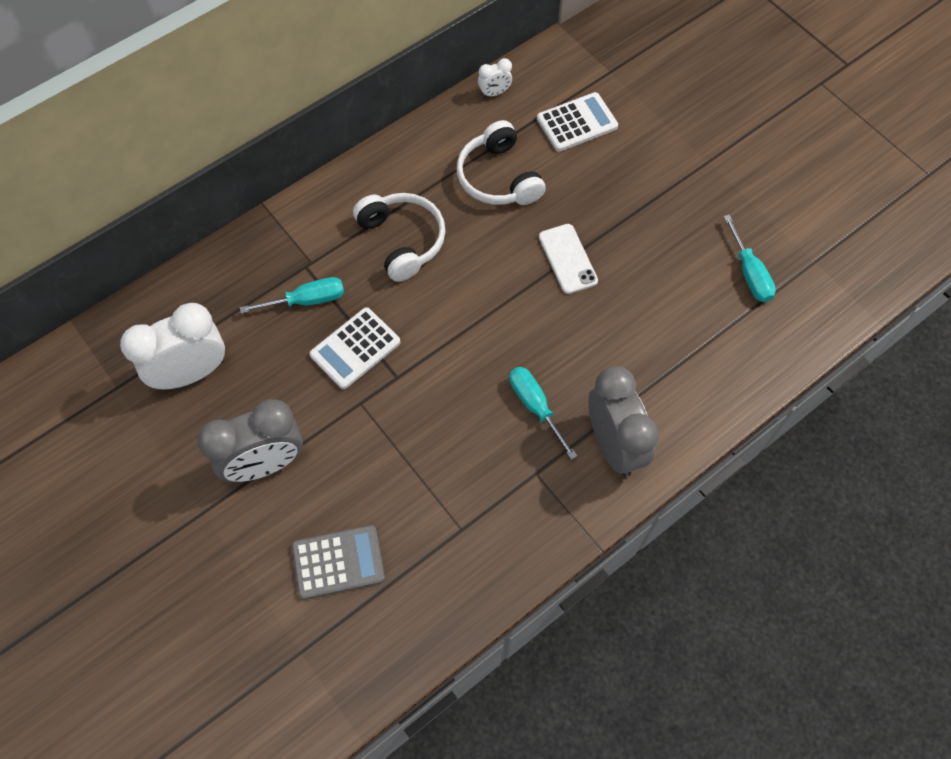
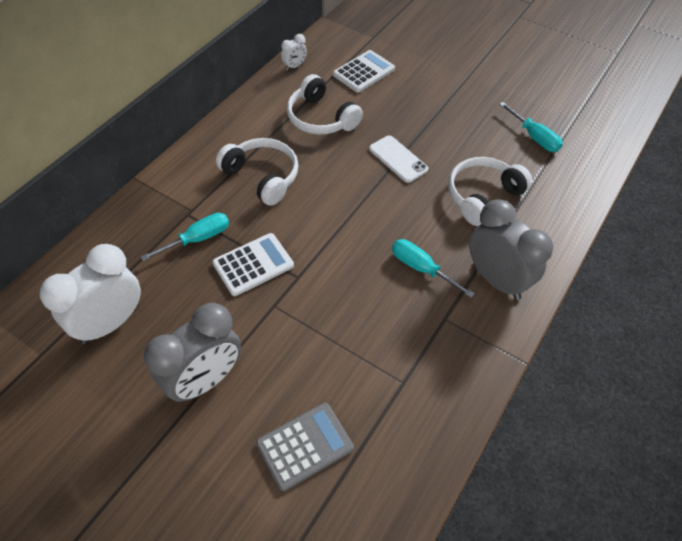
camera: 20 degrees left, 10 degrees down
(355, 348) = (253, 265): white calculator -> white calculator turned 150 degrees counterclockwise
(646, 336) = (482, 196): none -> white headphones

